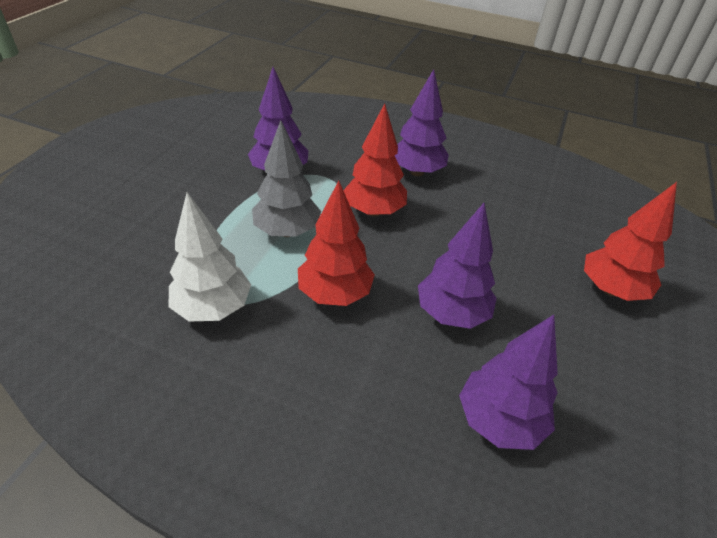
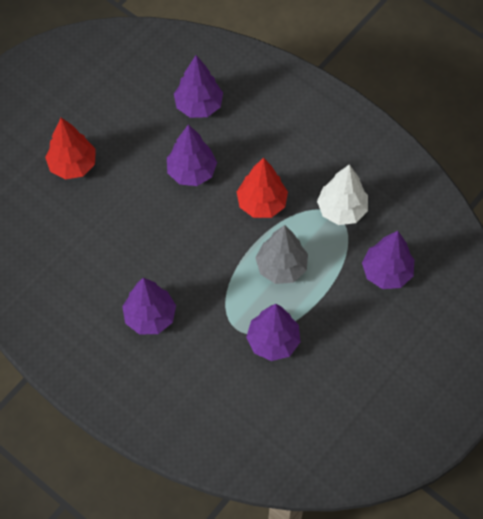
camera: 160 degrees left, 20 degrees up
(144, 248) = (386, 272): none -> purple tree
(373, 211) = (207, 275): red tree -> none

